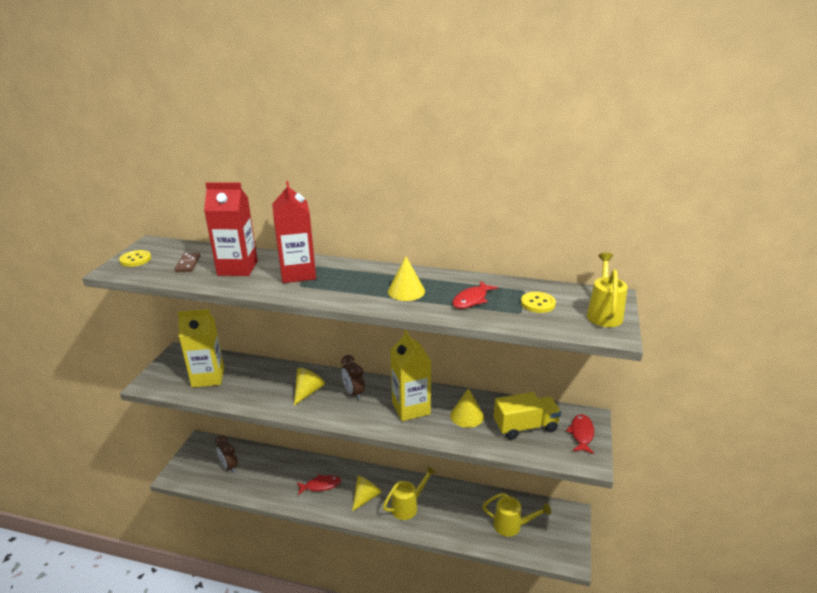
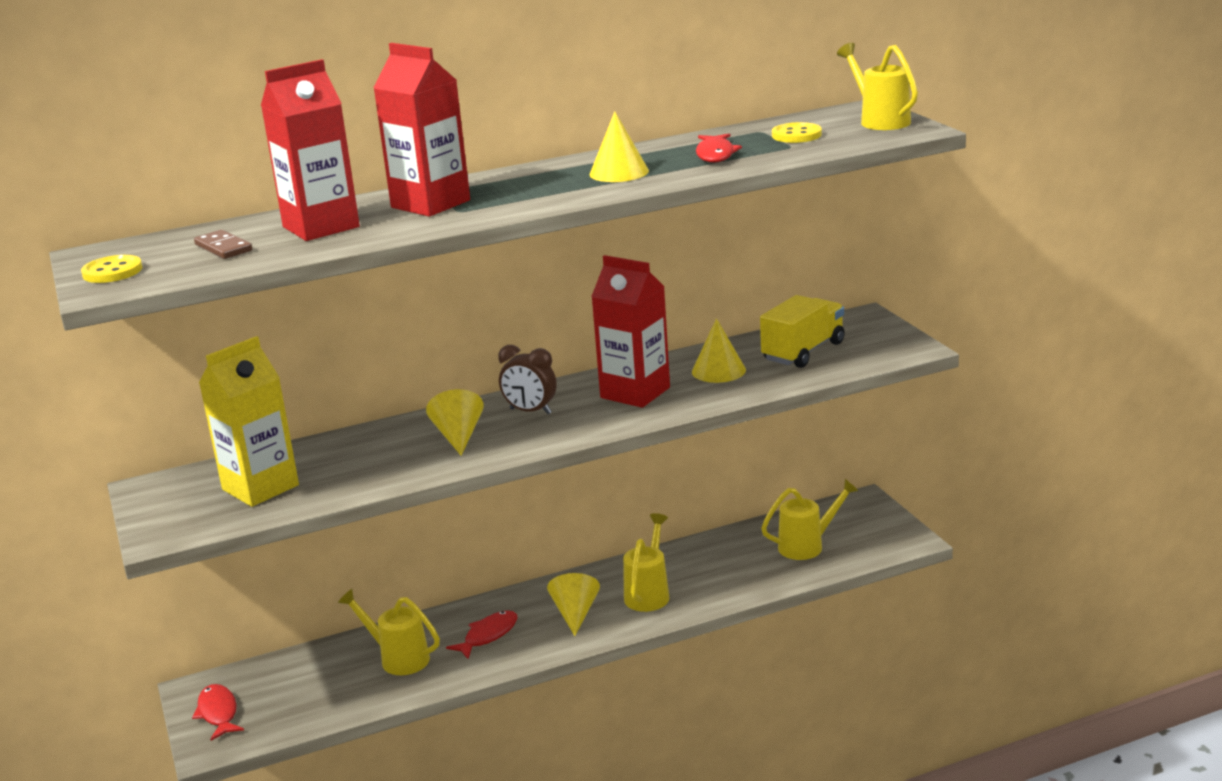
camera: 35 degrees left, 5 degrees down
(229, 466) = (298, 689): brown clock -> none
(277, 475) = (398, 658): none -> yellow watering can
(411, 408) = (635, 393): yellow carton -> red carton
(581, 434) = (874, 332): red fish -> red fish (218, 713)

